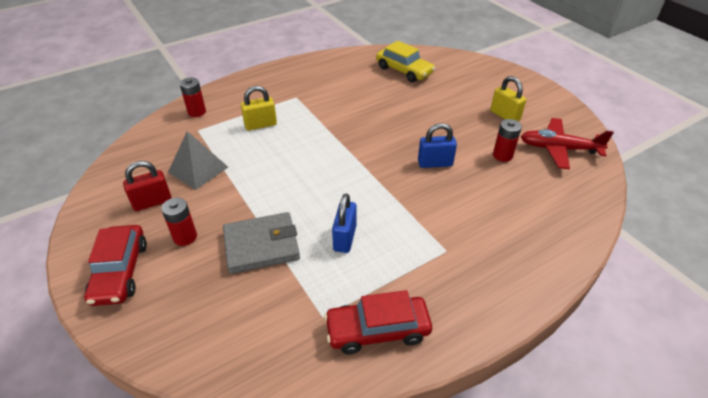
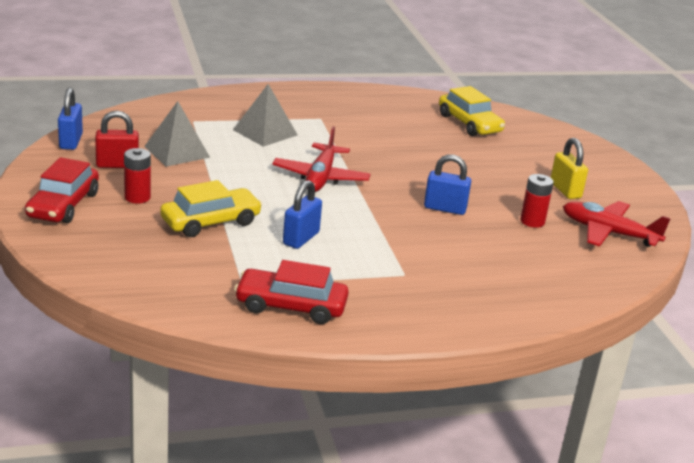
camera: 15 degrees right, 15 degrees down
(101, 187) = (71, 141): none -> blue padlock
(197, 112) = (200, 106): red battery -> none
(260, 125) = (265, 132): yellow padlock -> grey pyramid
(261, 245) = (211, 222): grey wallet -> yellow car
(326, 161) = (321, 177): none -> red plane

